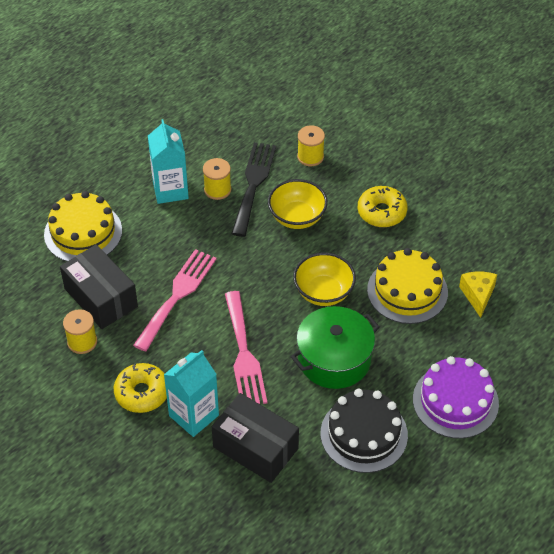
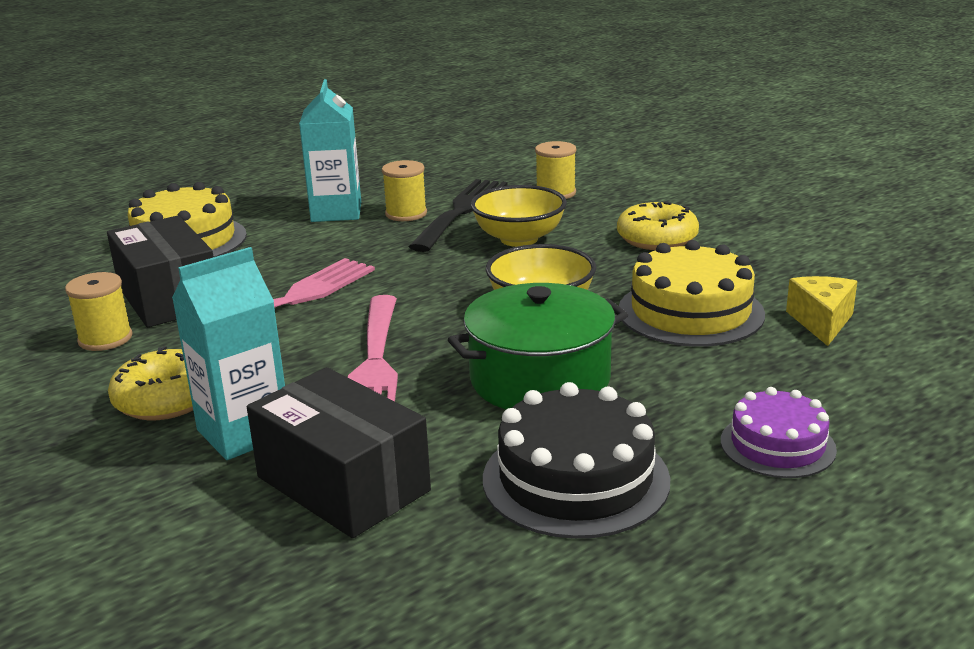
camera: 10 degrees right, 25 degrees down
(455, 401) = (777, 445): purple cake -> purple cake, size x0.62

